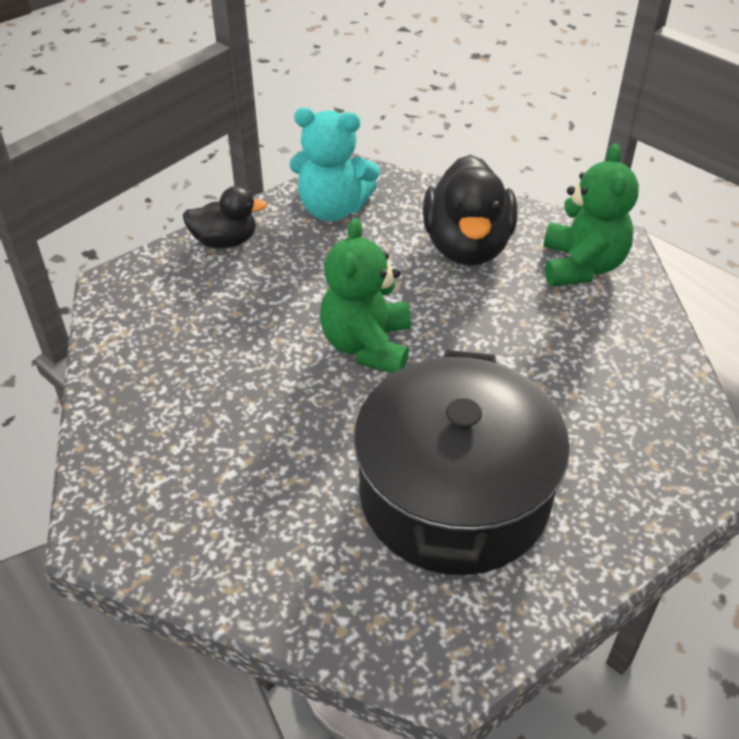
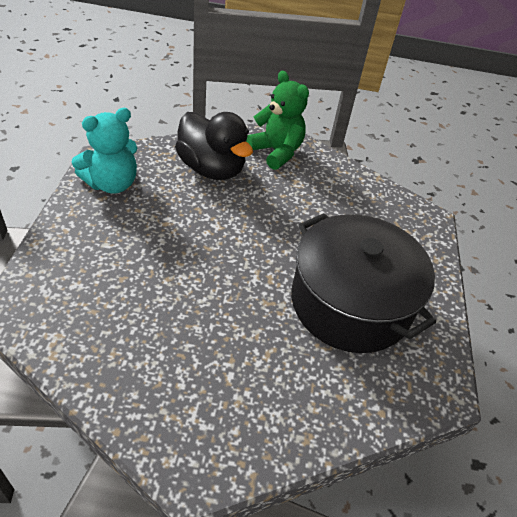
camera: 50 degrees left, 0 degrees up
(225, 241) = (63, 238): black duck -> none
(367, 345) = (221, 252): green teddy bear -> none

